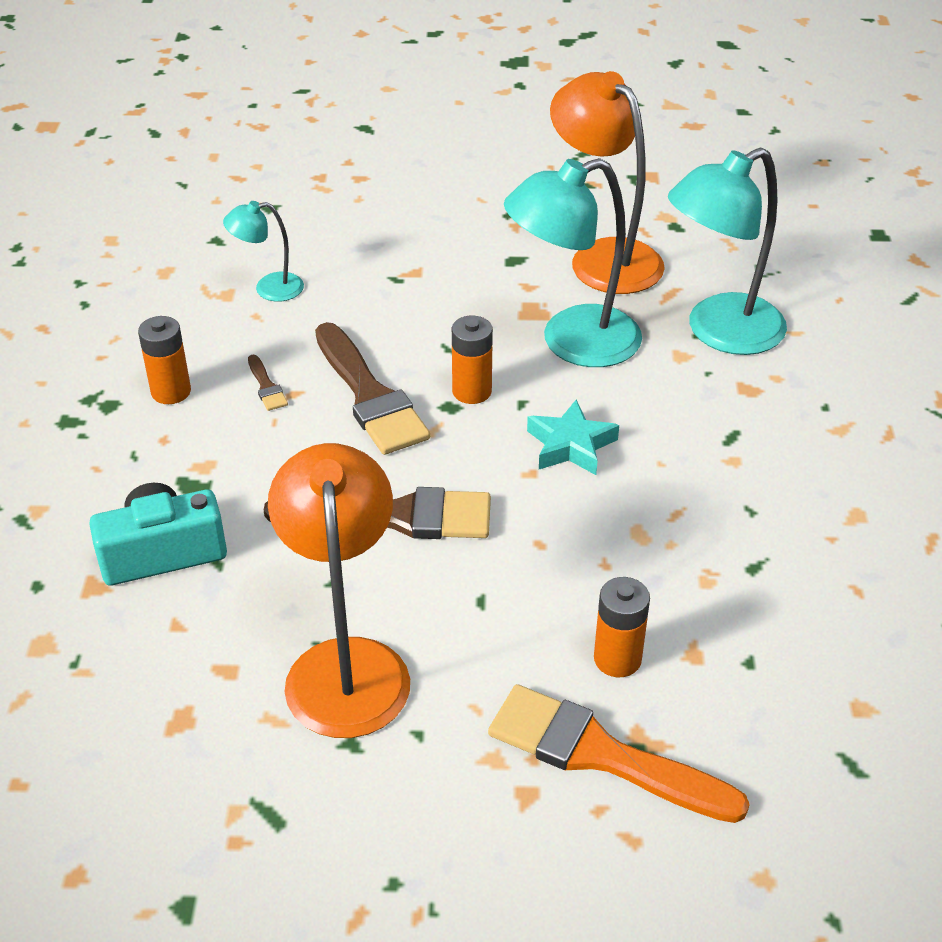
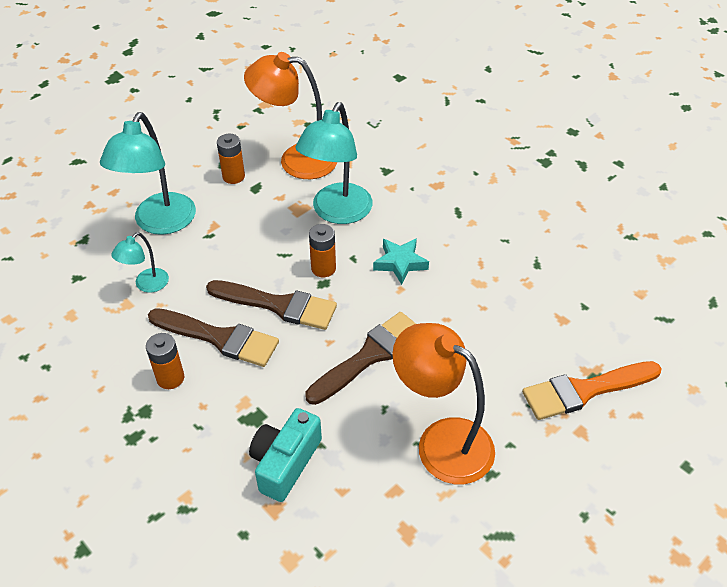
camera: 45 degrees left, 5 degrees up
(266, 386) = (219, 338): brown brush -> brown brush, size x2.37
(617, 659) = (539, 345): orange battery -> orange battery (233, 176)
(719, 332) = (393, 165): turquoise lamp -> turquoise lamp (160, 223)

